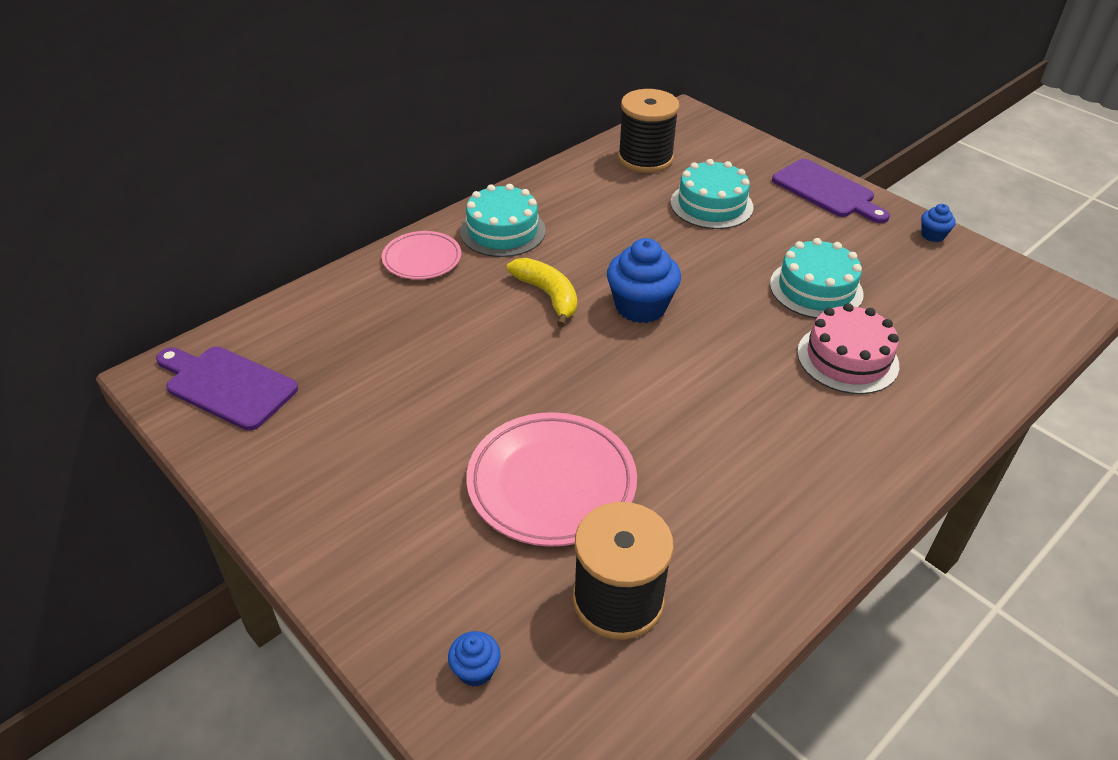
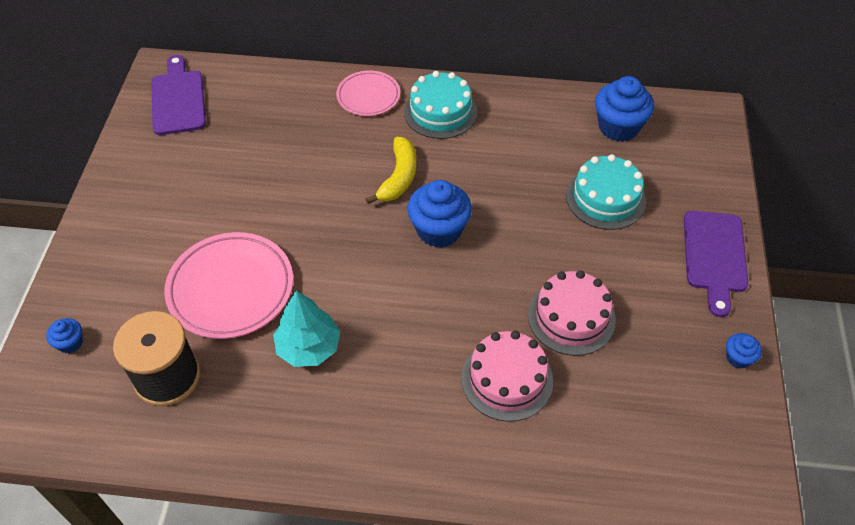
camera: 50 degrees right, 10 degrees up
(645, 158) = (618, 127): black spool -> blue cupcake
(689, 464) = (309, 347): none -> turquoise tree
(816, 289) = (571, 317): turquoise cake -> pink cake

